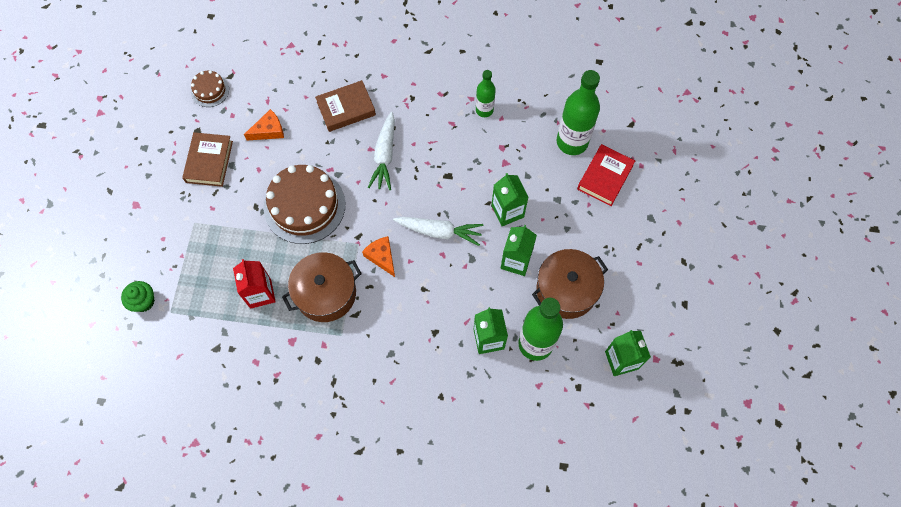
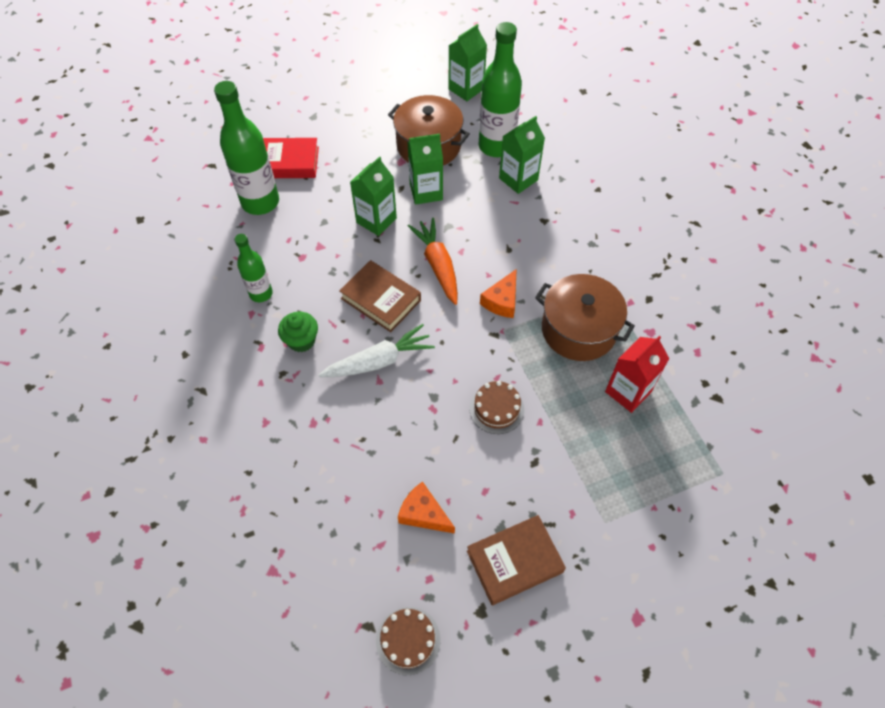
camera: 120 degrees left, 10 degrees down
(143, 301) = (737, 512): green cupcake -> green cupcake (301, 340)
(304, 206) = (496, 409): brown cake -> brown cake, size x0.49
(346, 109) = (338, 438): brown book -> brown book (381, 299)
(439, 232) = (438, 265): white carrot -> orange carrot

